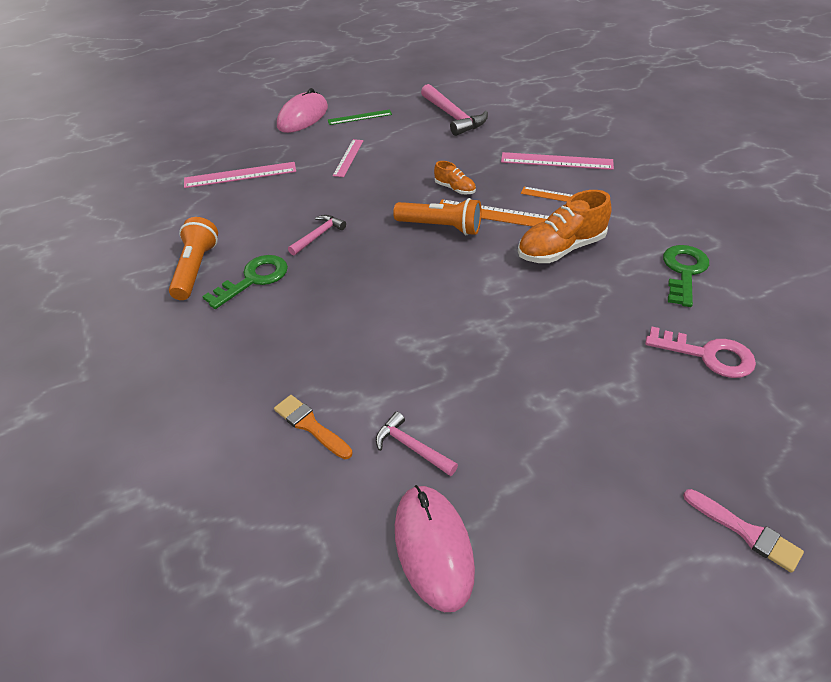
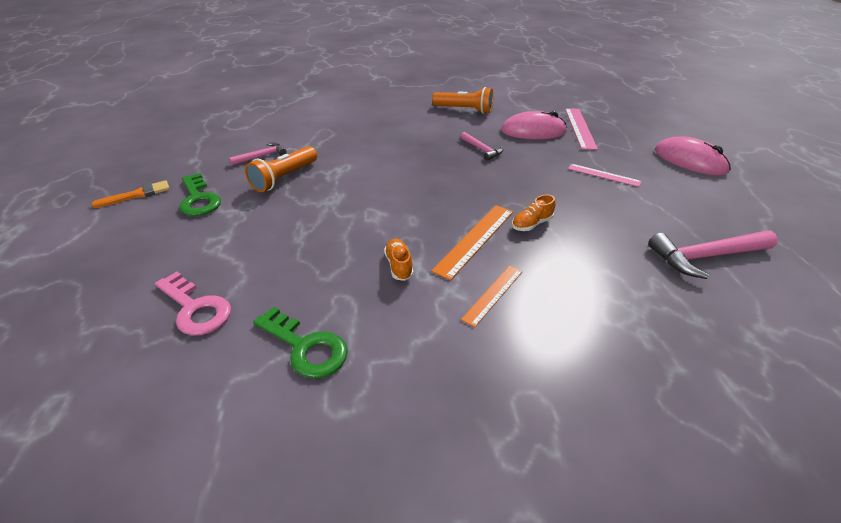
camera: 105 degrees right, 5 degrees down
(254, 279) = (443, 125): green key -> green key (199, 199)
(310, 425) = (306, 132): orange brush -> orange brush (137, 195)
(359, 117) = (694, 191): green ruler -> none
(433, 548) = (200, 153): pink mouse -> pink mouse (533, 131)
(440, 227) = (468, 204): orange flashlight -> orange flashlight (284, 178)
(556, 161) = (578, 318): pink ruler -> none
(561, 249) = (399, 266): orange shoe -> orange shoe, size x0.52
(708, 355) = (195, 308): pink key -> pink key turned 90 degrees counterclockwise
(746, 532) = (68, 255): pink brush -> none

